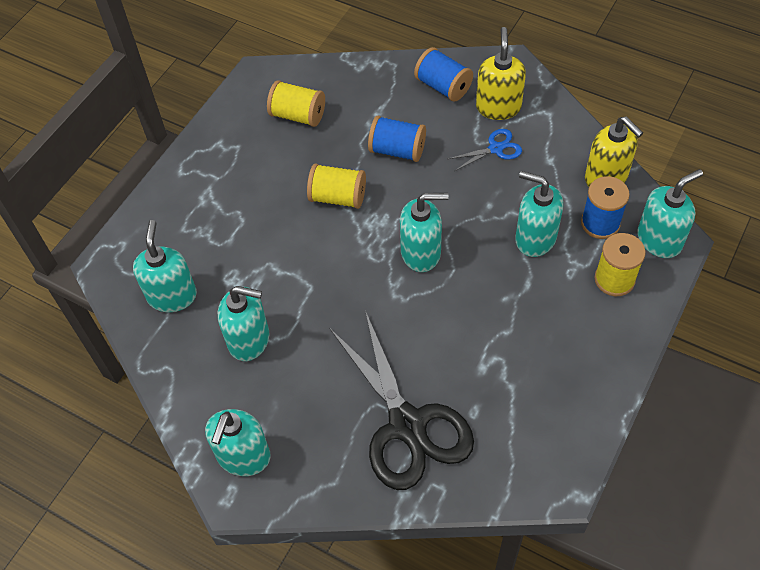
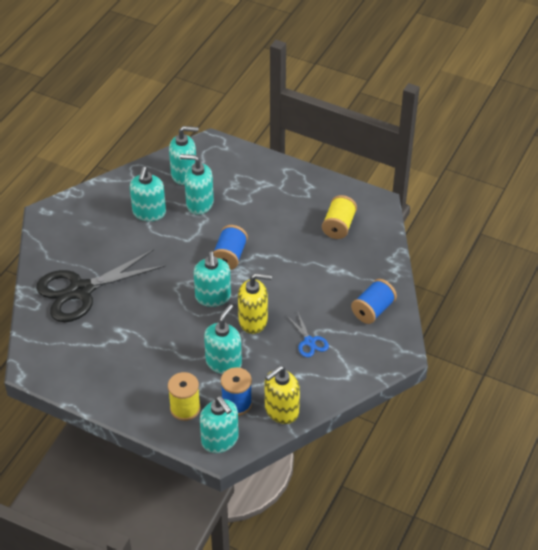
camera: 85 degrees right, 10 degrees down
(243, 456) = (69, 216): turquoise soap dispenser -> turquoise soap dispenser (199, 204)
(338, 197) = (262, 251): yellow spool -> none
(397, 150) = (306, 283): blue spool -> blue spool (230, 256)
(498, 107) = (353, 344): yellow soap dispenser -> yellow soap dispenser (253, 321)

